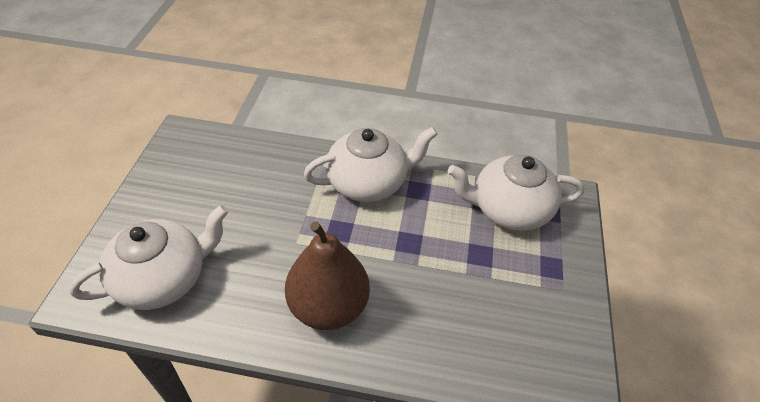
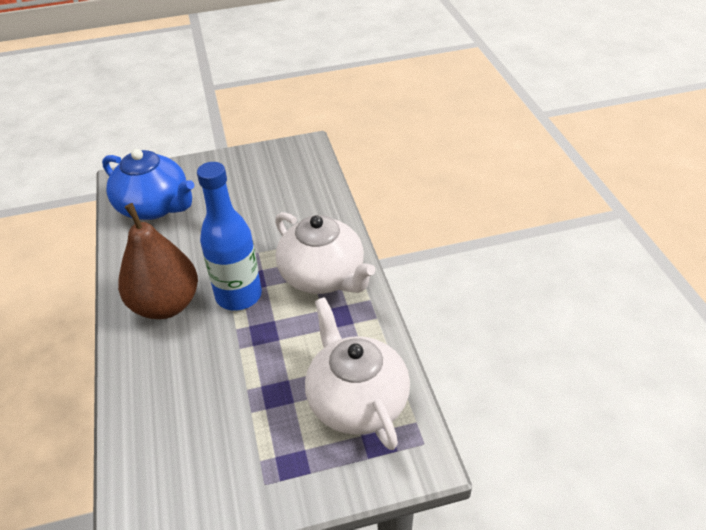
camera: 70 degrees right, 5 degrees down
(163, 278) = (155, 206): white teapot -> blue teapot
(353, 246) = (239, 296): none -> blue bottle

